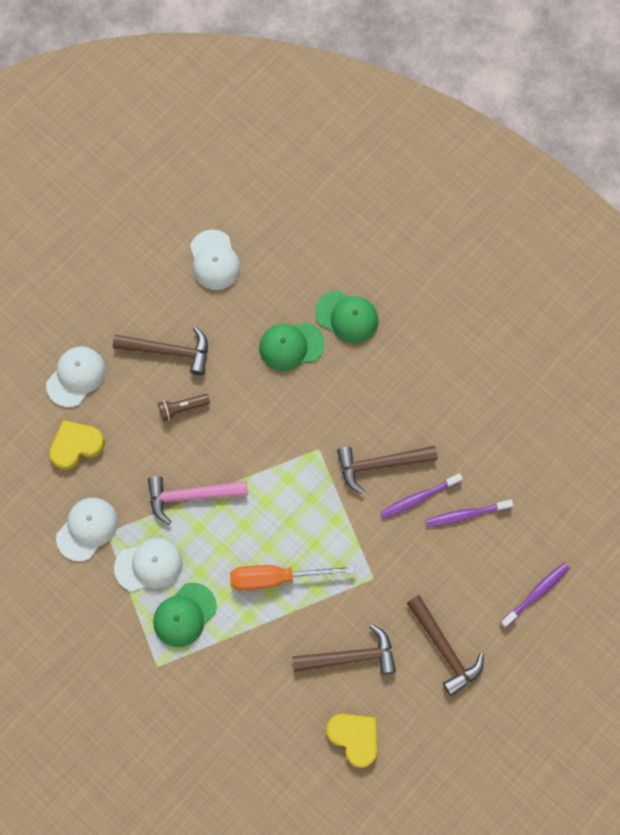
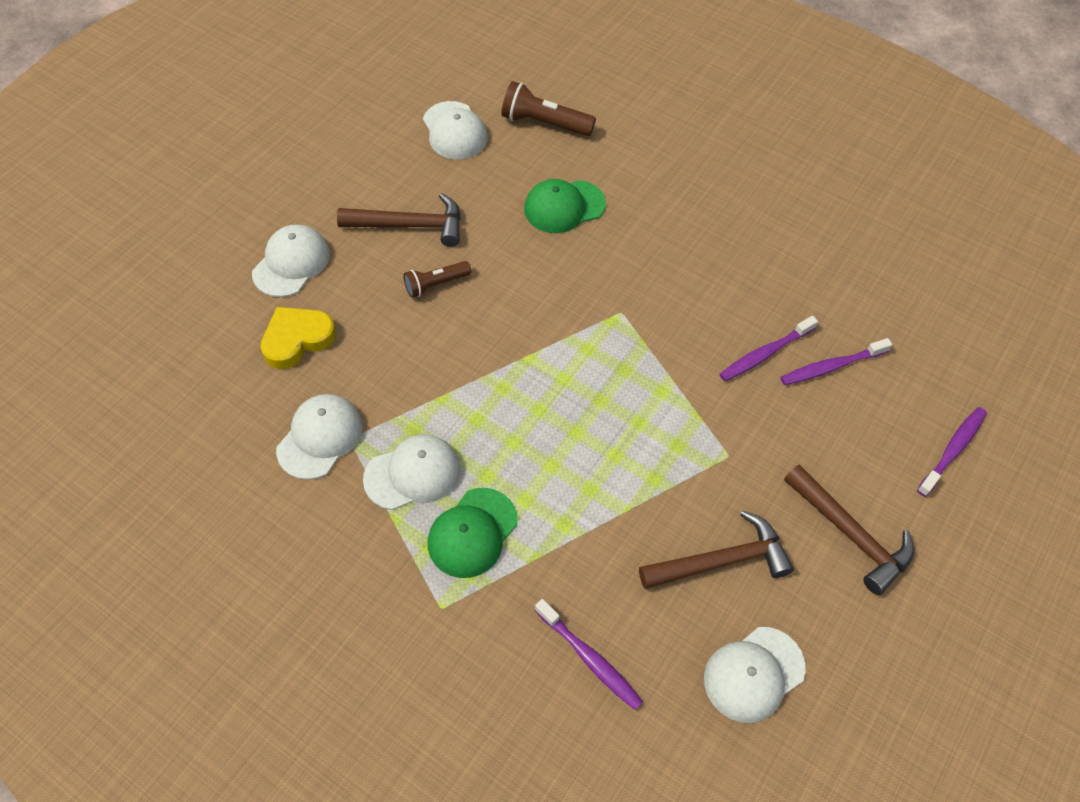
camera: 10 degrees left, 15 degrees down
(190, 496) = (460, 382): pink hammer -> none
(249, 713) = (590, 658): none -> purple toothbrush
(276, 577) = (595, 469): orange screwdriver -> none
(288, 259) = (544, 123): none -> brown flashlight
(347, 317) = (627, 172): green cap -> none
(354, 737) = (753, 674): yellow heart -> white cap
(380, 464) = (705, 321): brown hammer -> none

